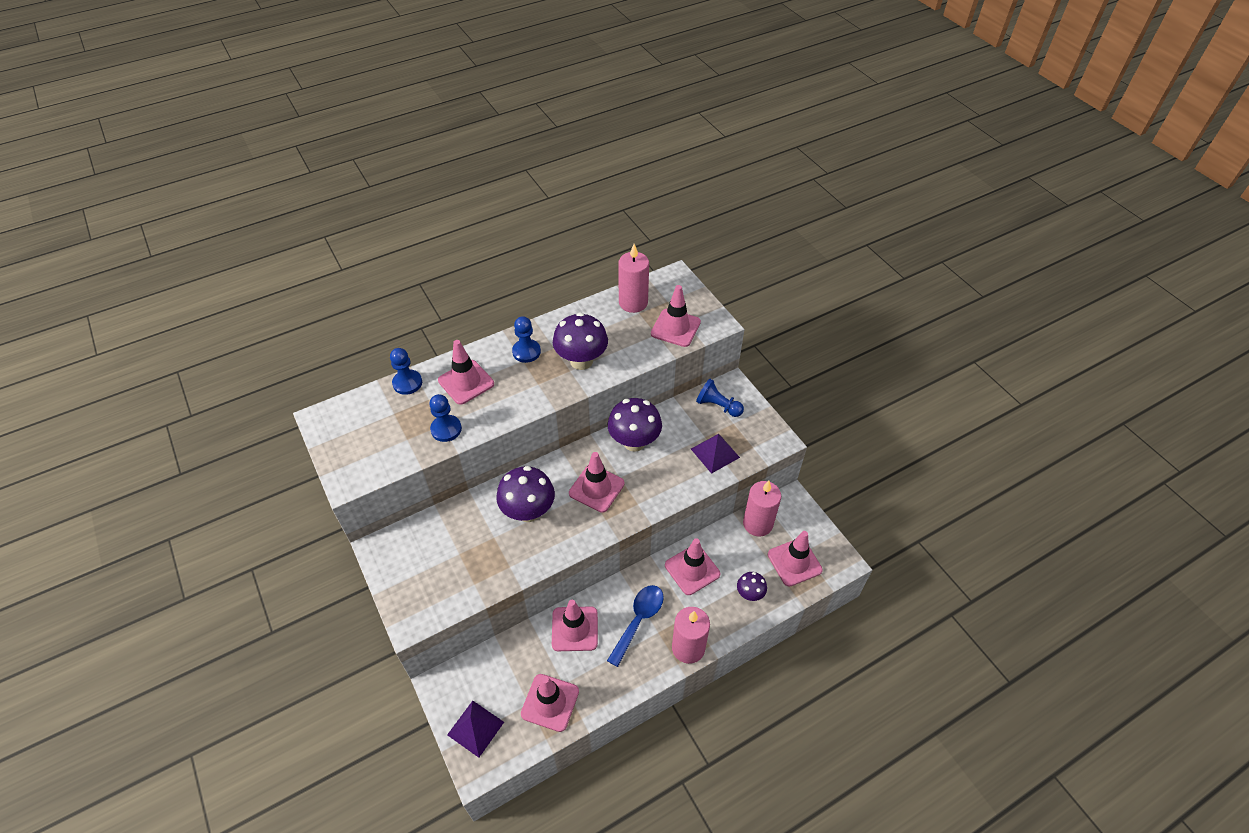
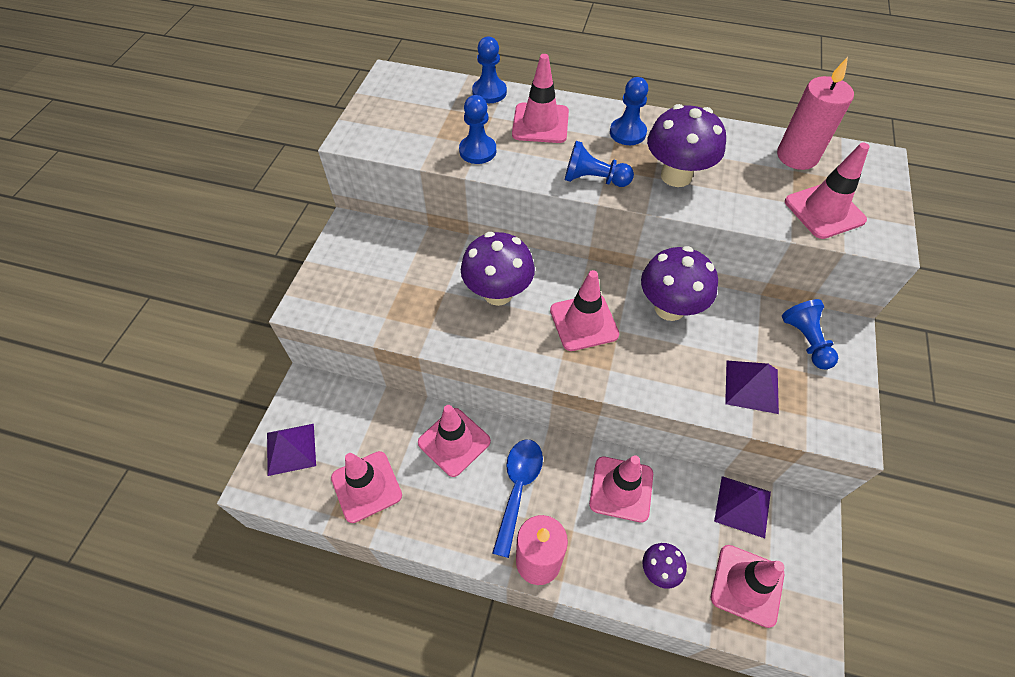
camera: 45 degrees right, 5 degrees up
(537, 397) = (593, 179): none -> blue pawn
(638, 620) = (518, 488): blue spoon -> blue spoon turned 60 degrees counterclockwise
(757, 523) = (742, 506): pink candle -> purple pyramid

